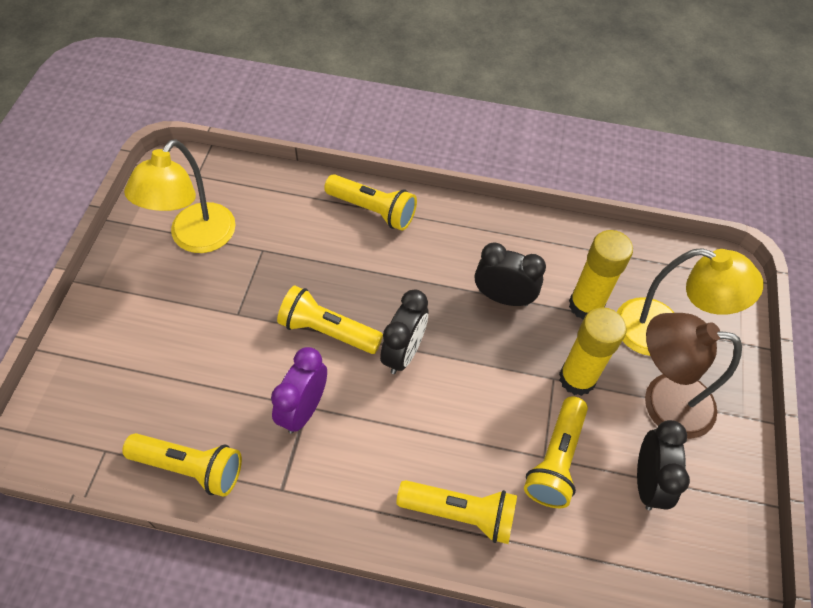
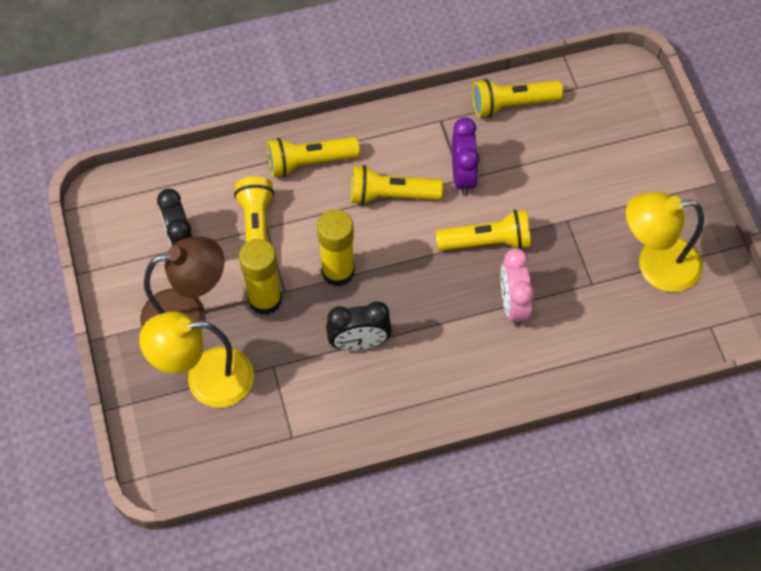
camera: 155 degrees right, 5 degrees up
(195, 239) = (655, 265): yellow lamp -> yellow lamp turned 90 degrees counterclockwise
(344, 265) = (513, 304): none -> pink clock
(373, 210) = (525, 373): yellow flashlight -> yellow flashlight (391, 195)
(404, 353) = (415, 253): black clock -> none
(585, 305) = (283, 371): yellow glue stick -> yellow glue stick (338, 272)

